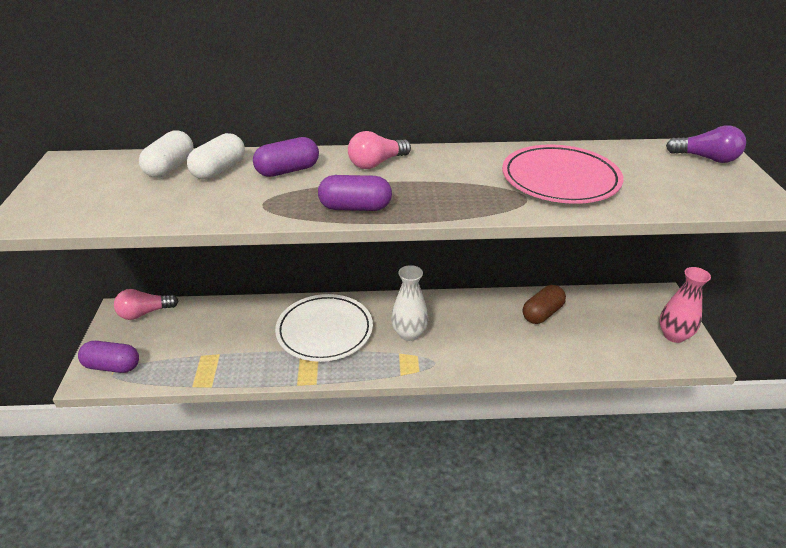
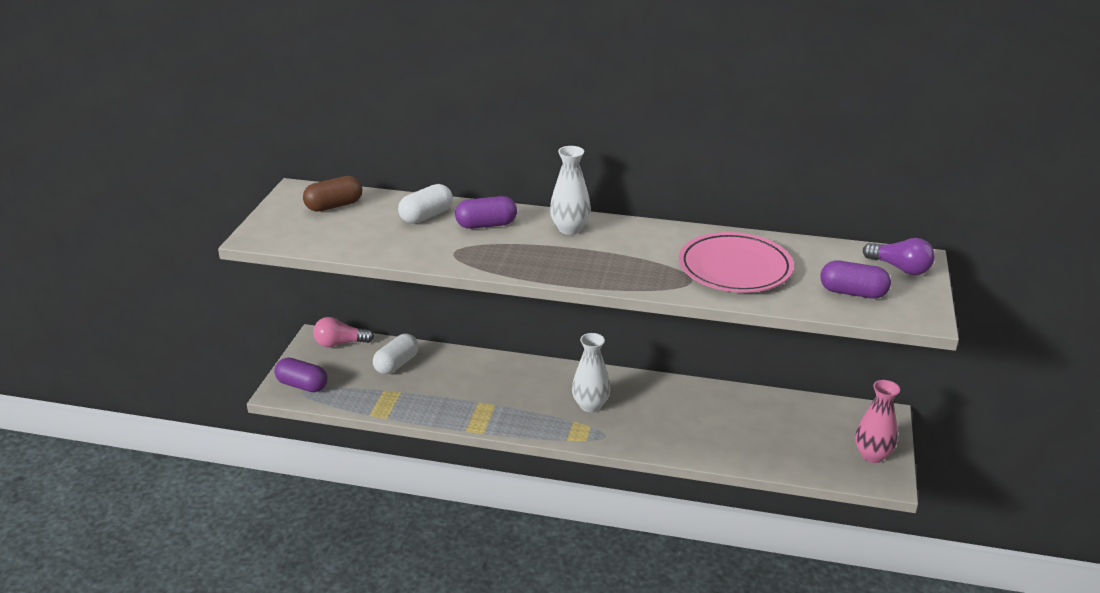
camera: 15 degrees right, 5 degrees down
(170, 167) = (384, 208): white capsule -> white capsule (396, 364)
(324, 331) = (507, 388): white plate -> none
(355, 207) = (532, 267): purple capsule -> purple capsule (852, 293)
(376, 163) = (570, 229): pink light bulb -> white vase
(542, 313) = (739, 410): brown capsule -> brown capsule (334, 206)

